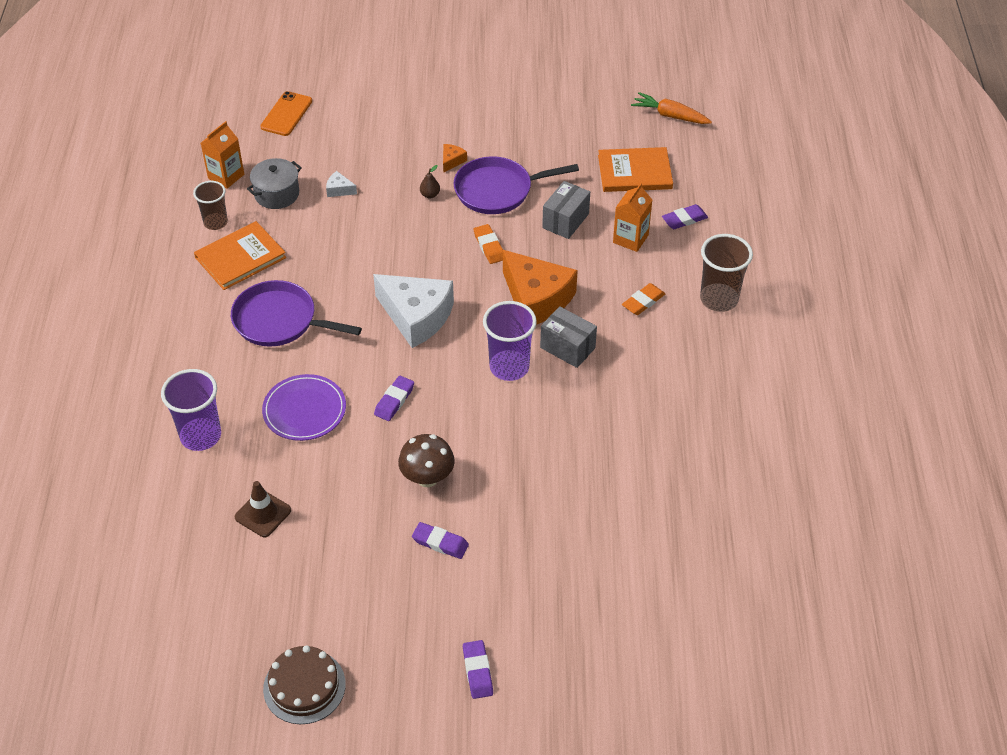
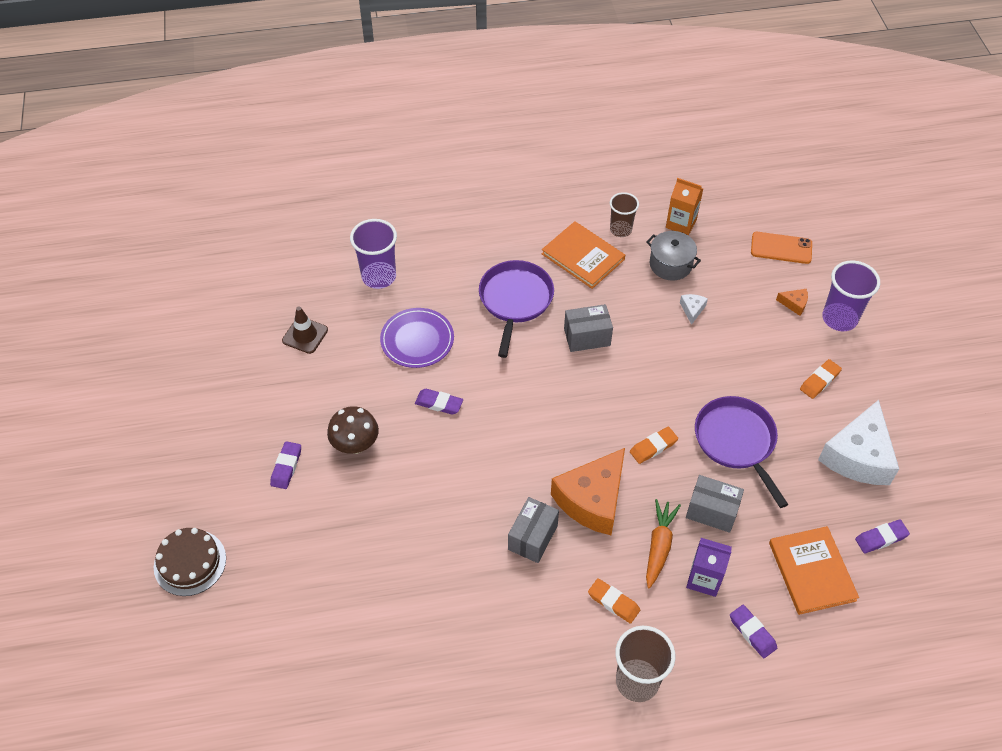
camera: 80 degrees right, 5 degrees up
(304, 686) = (143, 398): brown cake -> brown cake (190, 562)
(347, 272) = (587, 337): none -> grey box
(416, 316) = (544, 402): white cheese -> white cheese (858, 456)
(430, 195) = (710, 384): brown pear -> none
(447, 124) = (819, 381): none -> orange eraser
(452, 161) = (766, 394): orange cheese -> orange cheese (794, 304)
(477, 671) = (157, 517): purple eraser -> purple eraser (881, 538)
(509, 367) = (497, 489): purple cup -> purple cup (839, 318)
(630, 239) = (704, 579): orange carton -> purple carton
(670, 115) = (924, 600): orange carrot -> orange carrot (659, 546)

